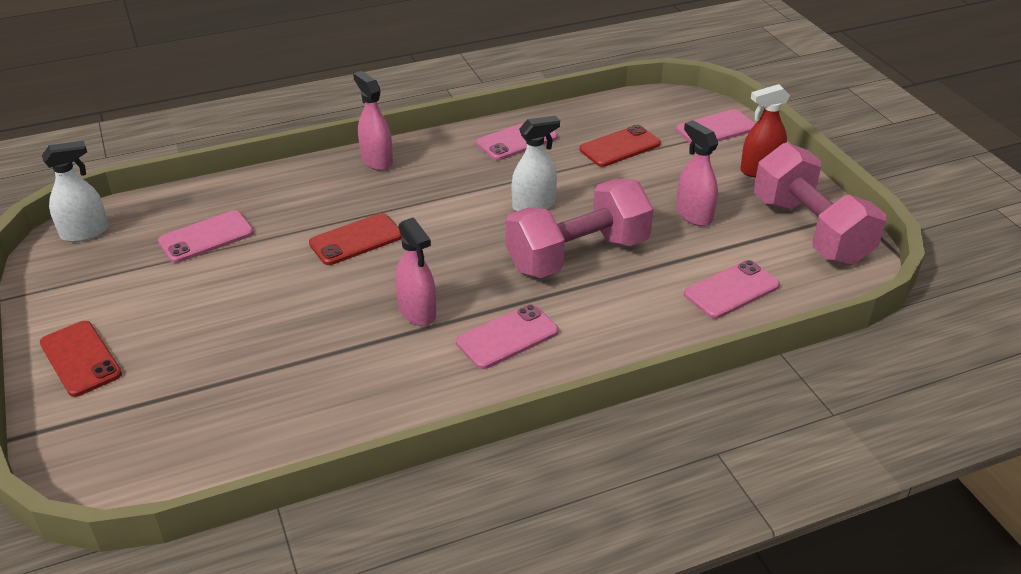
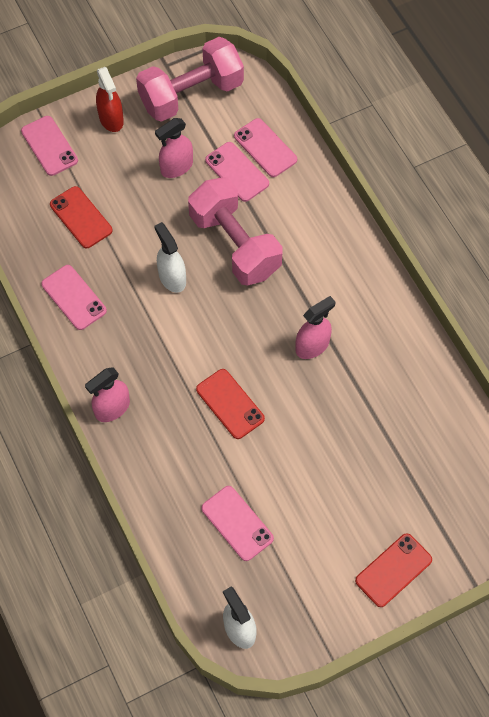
camera: 95 degrees left, 25 degrees up
(507, 337) = (332, 284): pink phone -> pink phone (237, 172)

